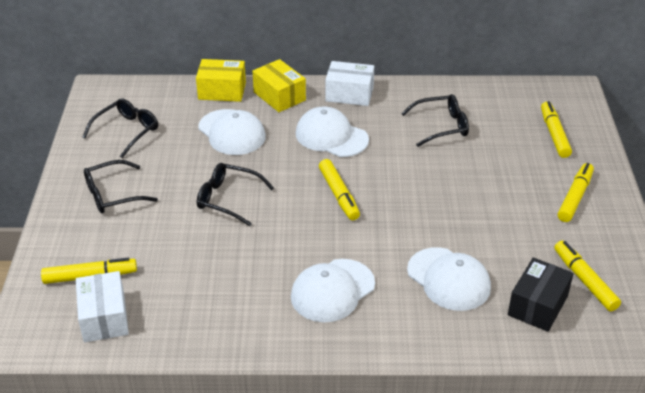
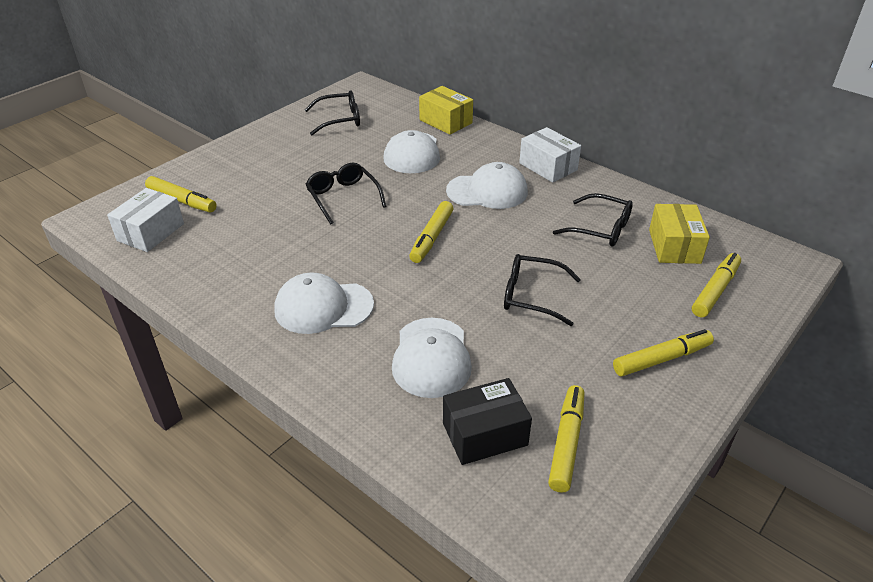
camera: 40 degrees right, 0 degrees up
(113, 194) = (272, 156): black glasses -> black glasses (532, 296)
(279, 96) = (486, 143): yellow box -> yellow box (674, 246)
(331, 136) = (487, 191): white cap -> white cap turned 105 degrees clockwise

